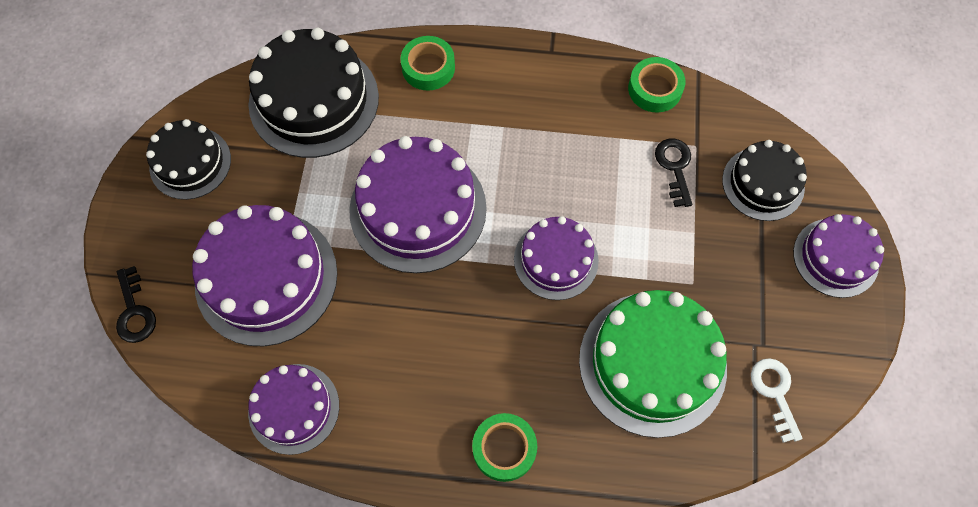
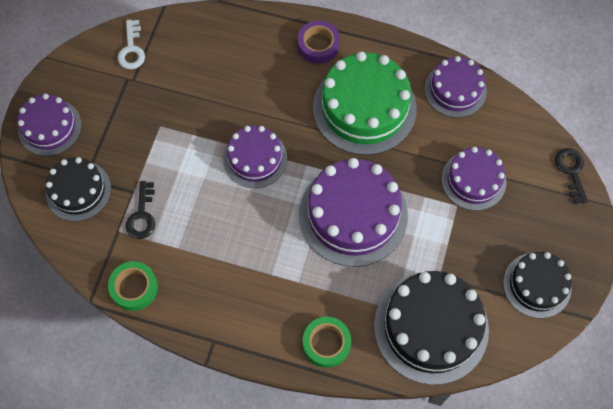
camera: 170 degrees left, 0 degrees up
(266, 278) = (473, 180): purple cake -> purple cake, size x0.60
(504, 448) = (318, 45): green tape -> purple tape
(652, 363) = (206, 79): green cake -> green cake (364, 108)

